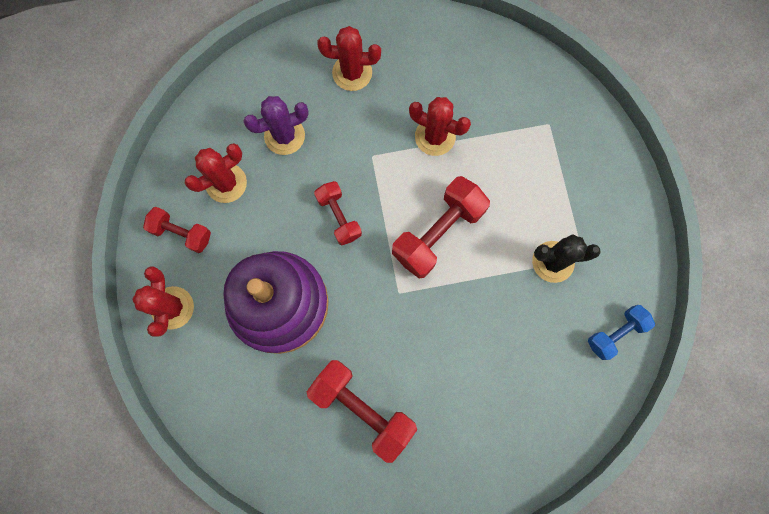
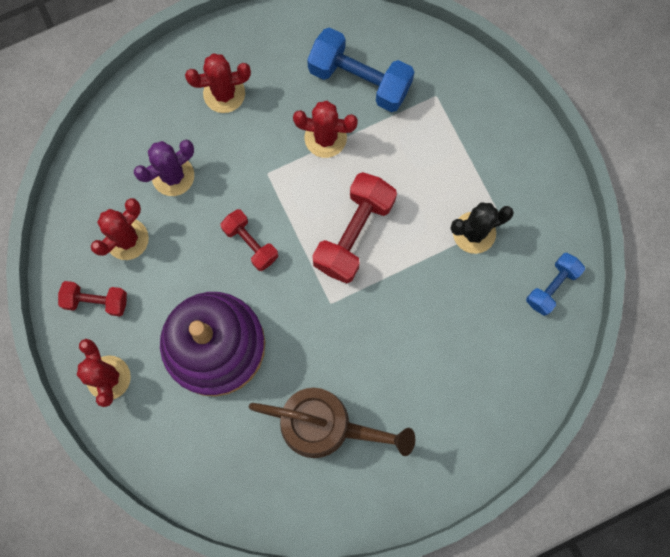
camera: 15 degrees left, 0 degrees up
(362, 408) = (325, 425): red dumbbell -> brown watering can
(481, 91) = (359, 80): none -> blue dumbbell

